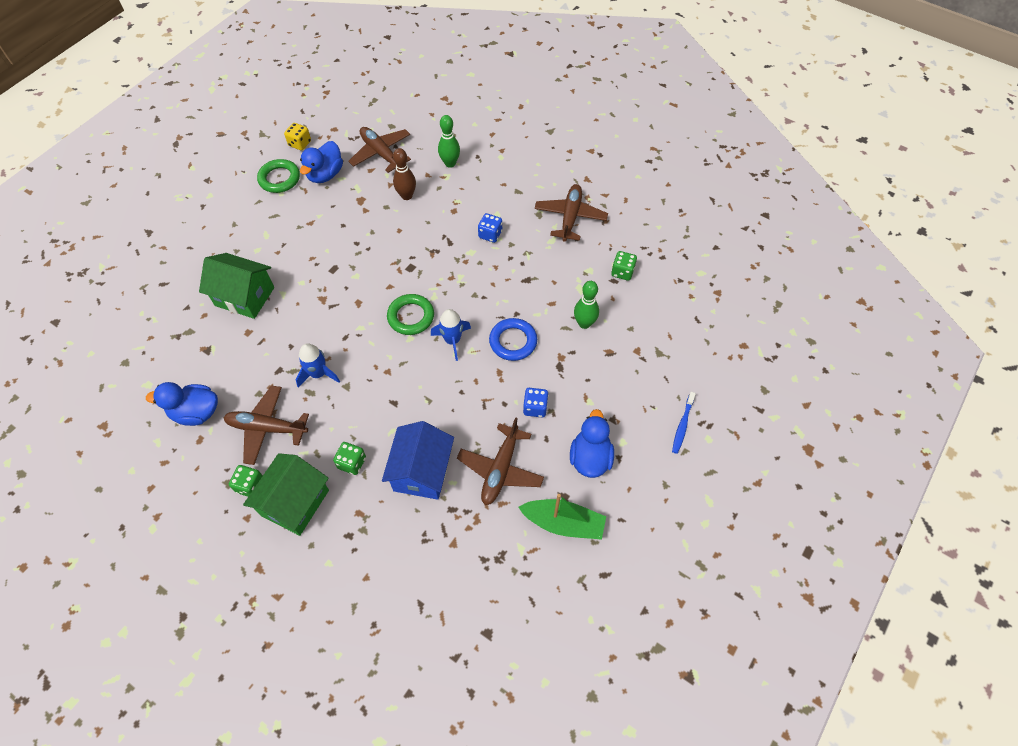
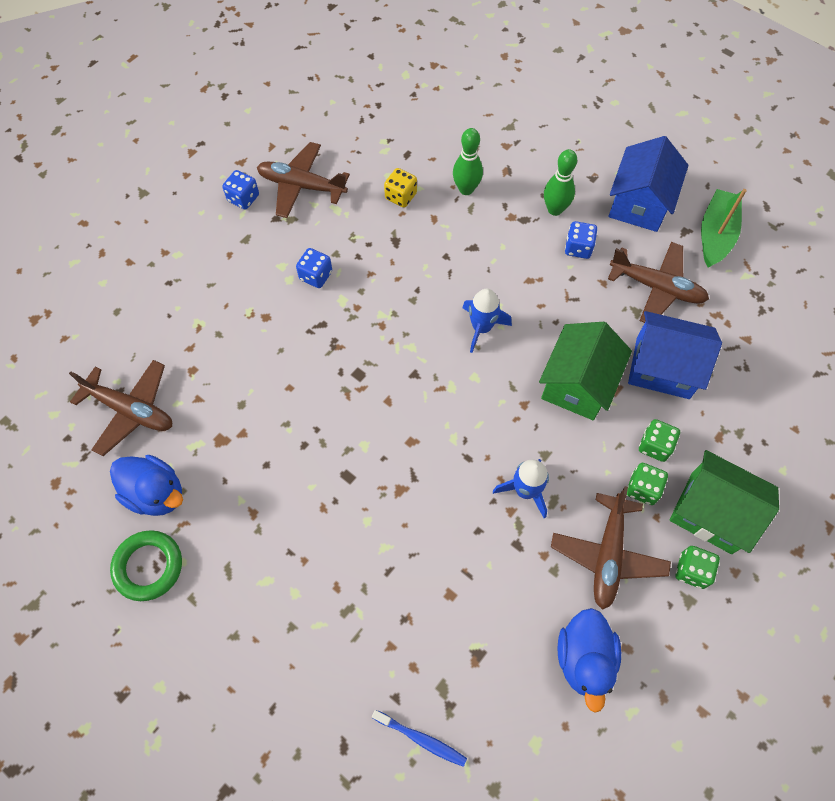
camera: 85 degrees left, 5 degrees up
(245, 296) = (384, 605): green house -> green house (577, 384)
(300, 143) = (75, 537): yellow dice -> yellow dice (401, 196)
(381, 153) = (131, 410): brown plane -> brown plane turned 120 degrees counterclockwise
(406, 196) = (225, 376): brown bowling pin -> none
(411, 317) = (441, 375): green ring -> none
(450, 163) = (174, 317): green bowling pin -> green bowling pin (555, 209)
(513, 341) = (487, 263): blue ring -> none
(553, 185) = (243, 198): none -> blue dice
(590, 457) = (639, 203): blue duck -> blue house
(622, 272) = (395, 144): green dice -> green dice (642, 488)
(682, 425) = (600, 120): blue toothbrush -> blue toothbrush (421, 739)

